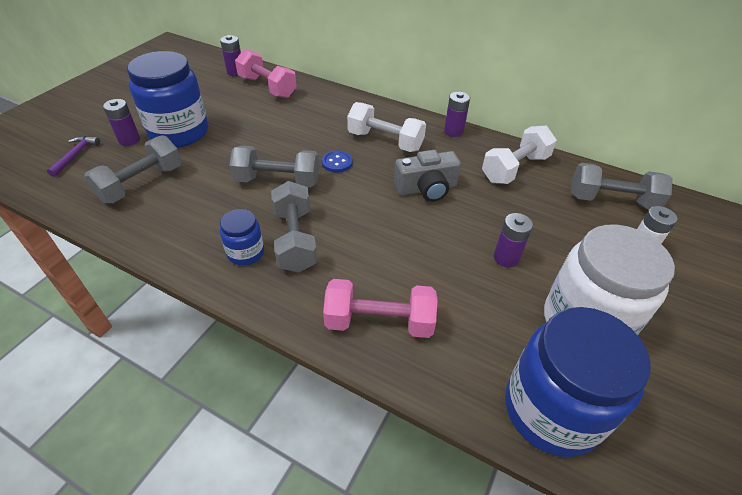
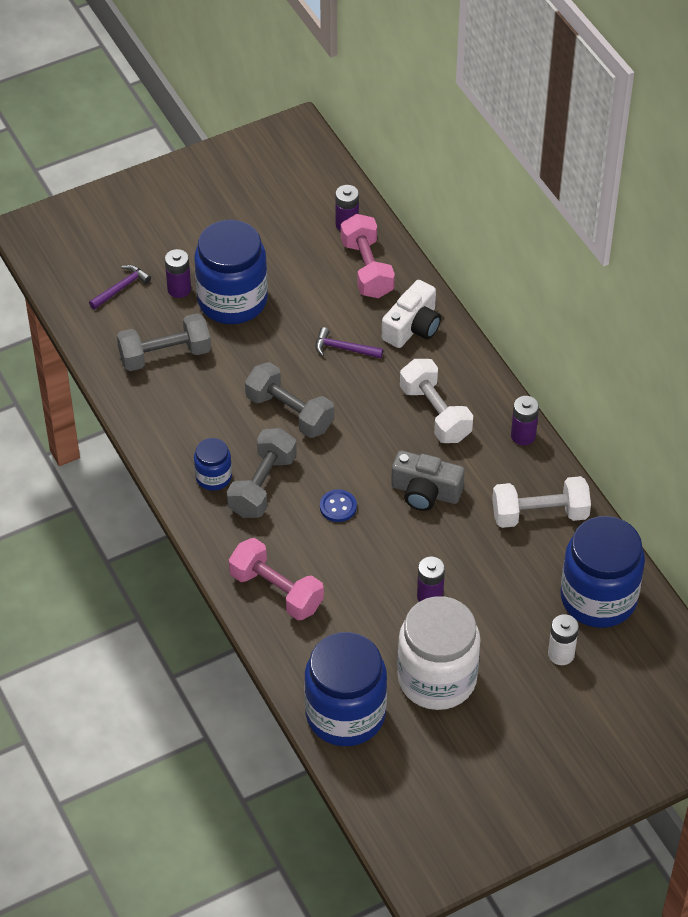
camera: 35 degrees right, 5 degrees up
(287, 130) = (344, 348): none -> purple hammer
(324, 104) = (412, 327): none -> white camera
(337, 162) = (363, 417): blue button -> blue button (338, 507)
(611, 200) = (598, 598): grey dumbbell -> blue jar

